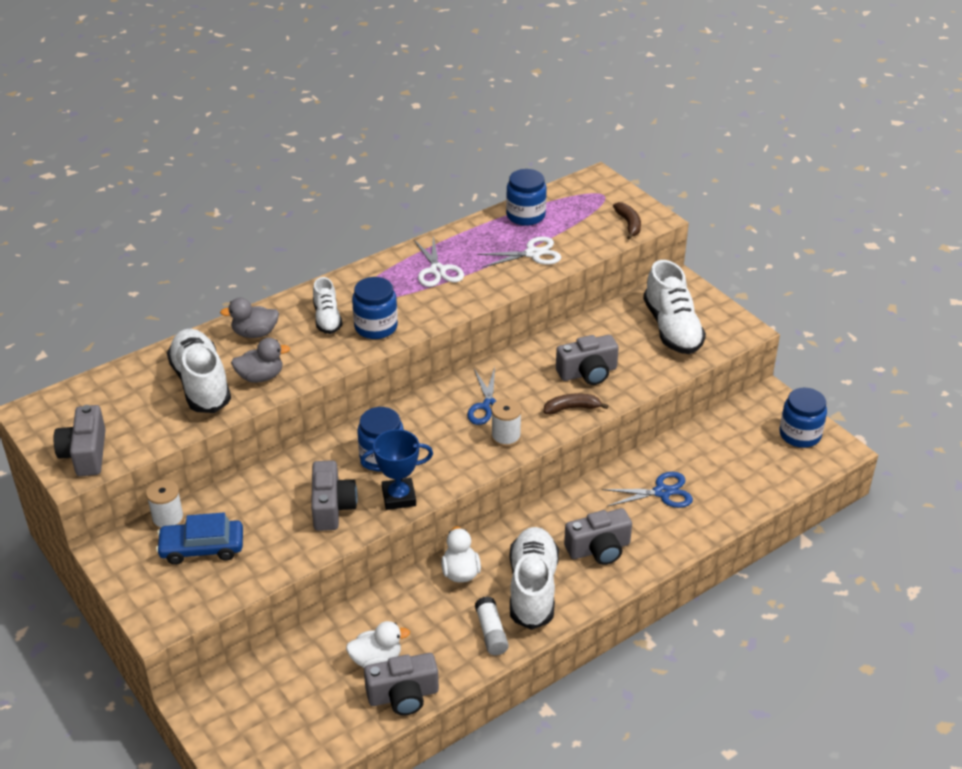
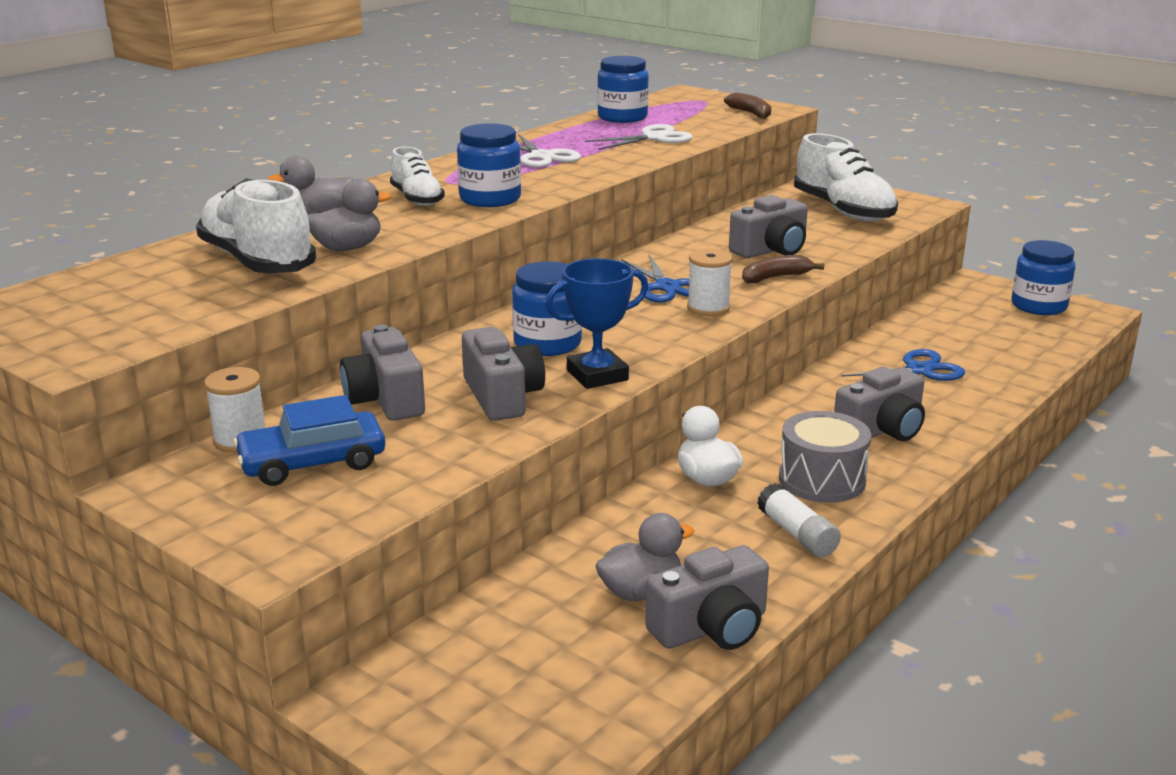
camera: 15 degrees left, 15 degrees down
(85, 454) = (89, 339): grey camera -> grey camera (385, 399)
(376, 659) = (640, 592): white duck -> grey duck
(533, 588) = (822, 480): white shoe -> grey drum

